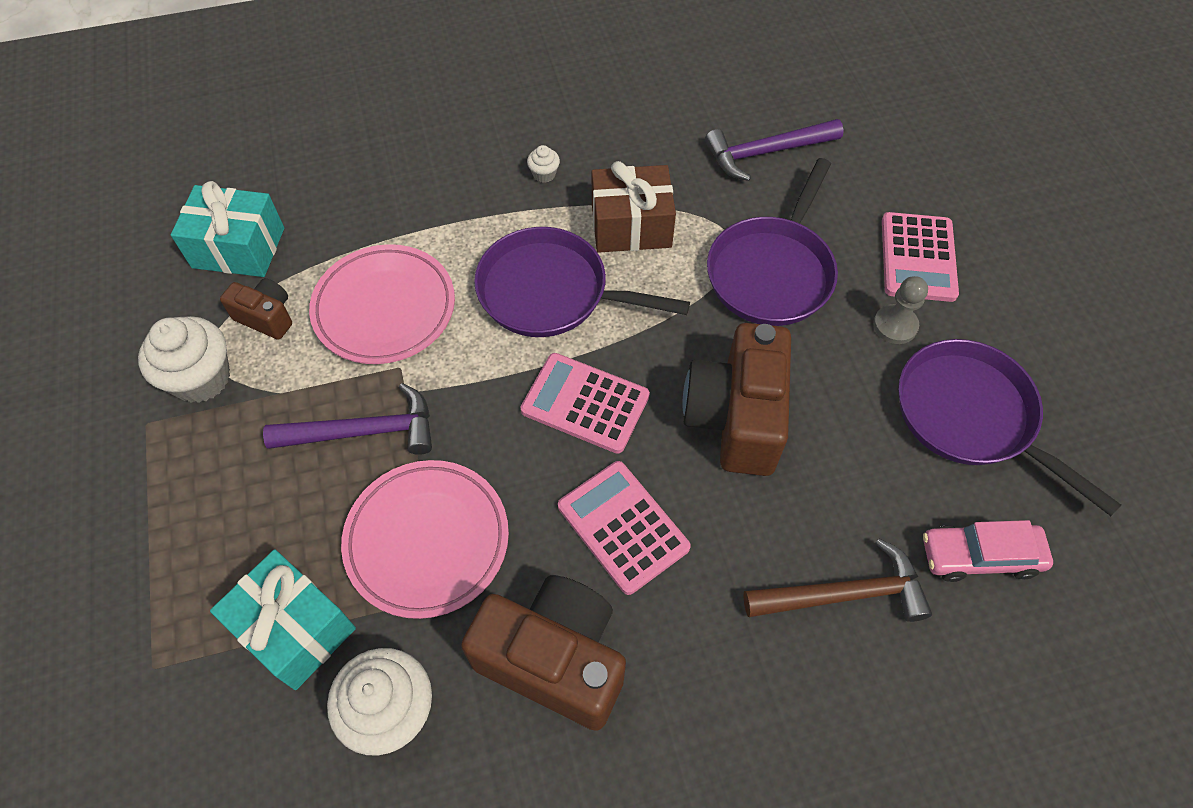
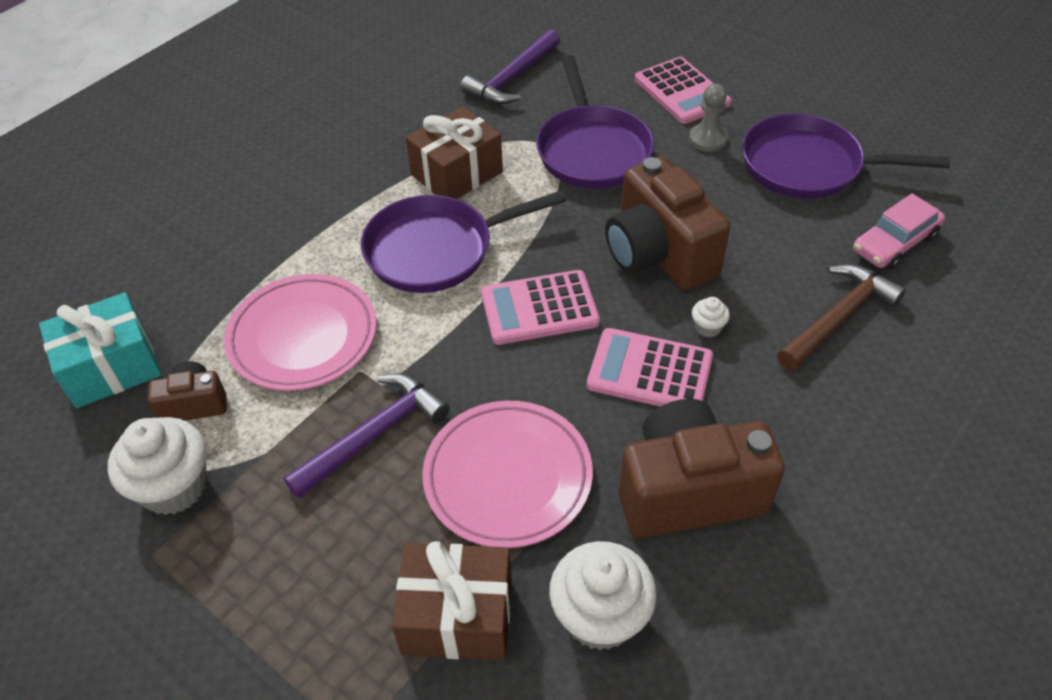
camera: 35 degrees left, 10 degrees down
(294, 628) = (457, 616): turquoise gift -> brown gift
(544, 174) = (350, 174): white cupcake -> white cupcake (707, 327)

